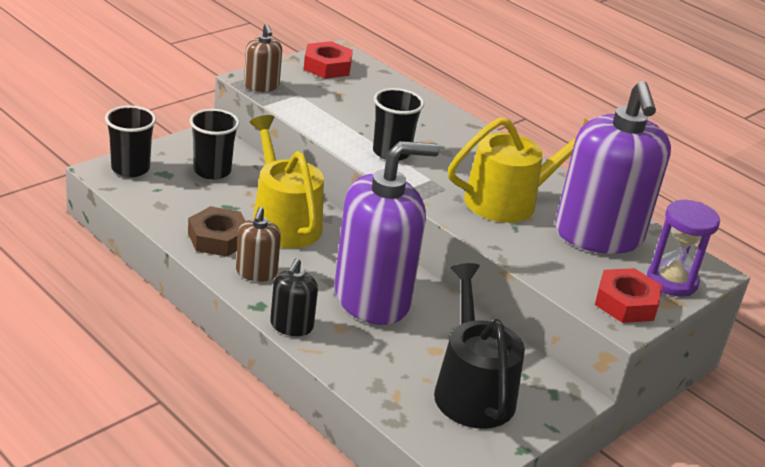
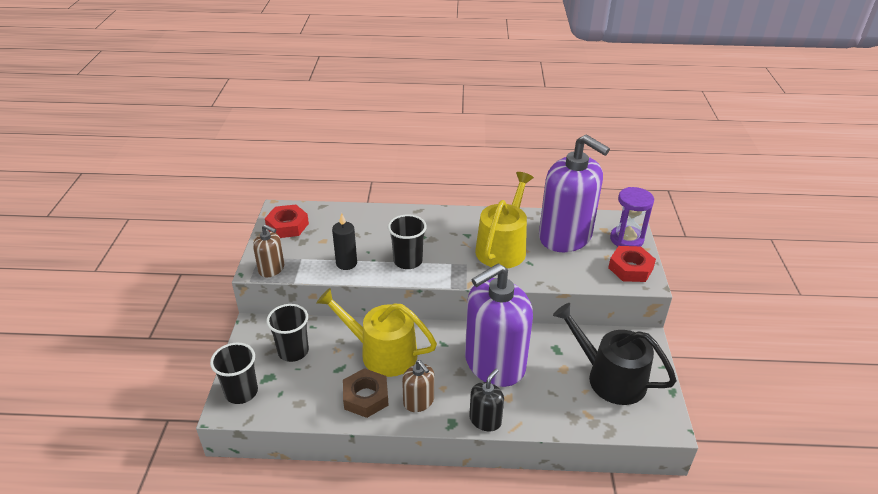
camera: 40 degrees left, 5 degrees up
(291, 325) = (485, 420): black soap dispenser -> black soap dispenser turned 120 degrees counterclockwise
(331, 120) = (346, 263): none -> black candle
(372, 298) = (494, 363): purple soap dispenser -> purple soap dispenser turned 150 degrees counterclockwise

